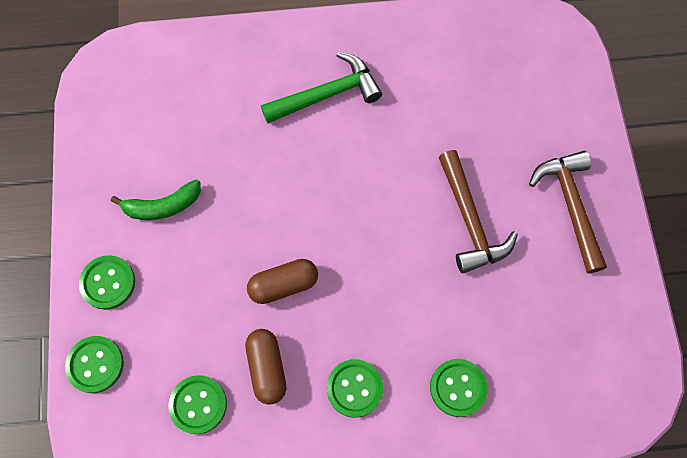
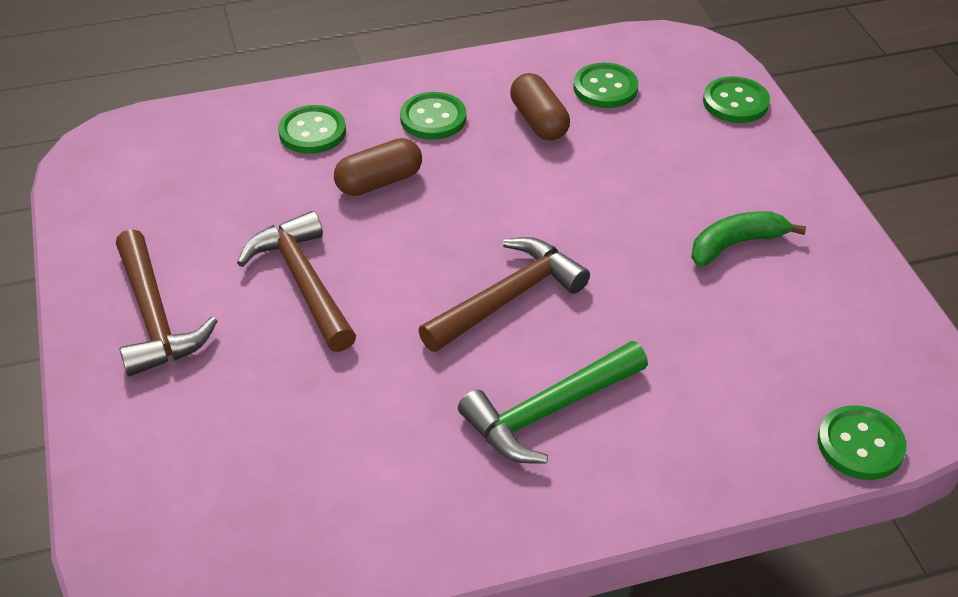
camera: 170 degrees right, 25 degrees down
(108, 283) = (763, 165): green button -> green button (860, 445)
(283, 285) = (543, 189): brown capsule -> brown capsule (379, 182)
(333, 184) = (508, 298): none -> brown hammer

